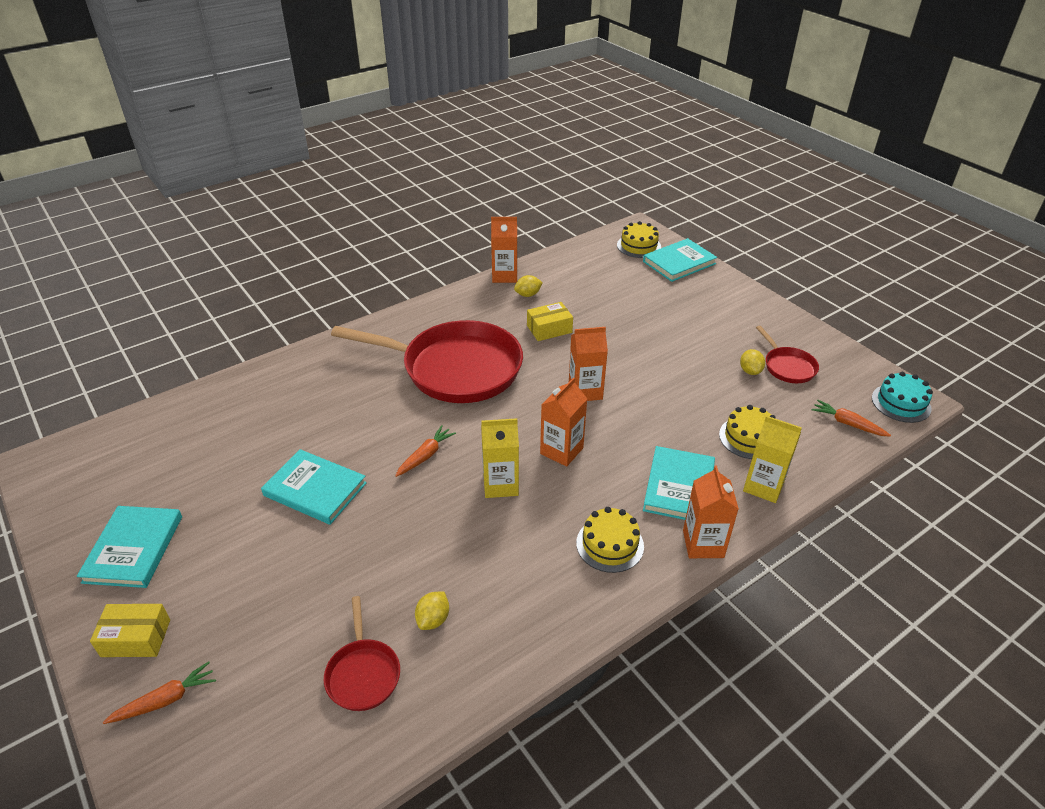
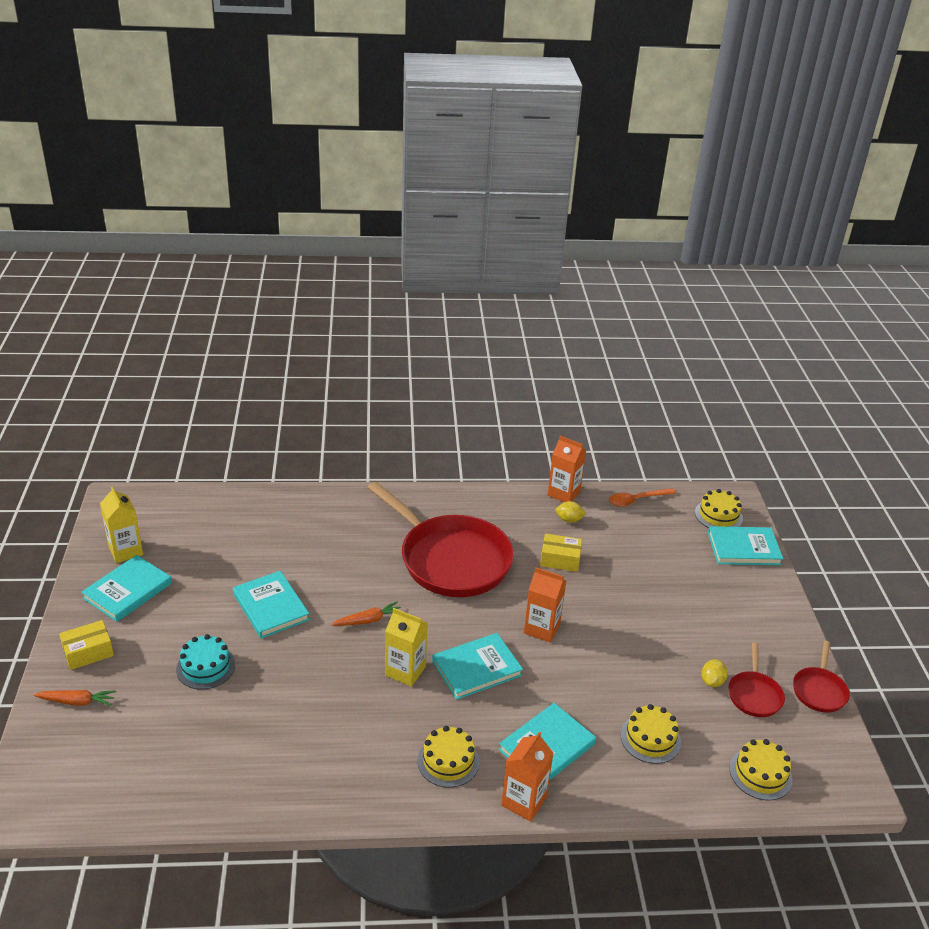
camera: 30 degrees right, 5 degrees down
(136, 638) = (88, 652): yellow box -> yellow box turned 60 degrees counterclockwise
(363, 673) = (201, 753): red pan -> red pan (819, 690)
(433, 619) = (275, 743): yellow lemon -> none
(561, 451) = (477, 668): orange carton -> turquoise book
(567, 258) = (637, 500): none -> orange spoon
(763, 486) = (622, 785): yellow carton -> yellow carton (126, 551)
(847, 423) = (760, 774): orange carrot -> yellow cake
(901, 403) = (837, 783): turquoise cake -> turquoise cake (205, 667)

